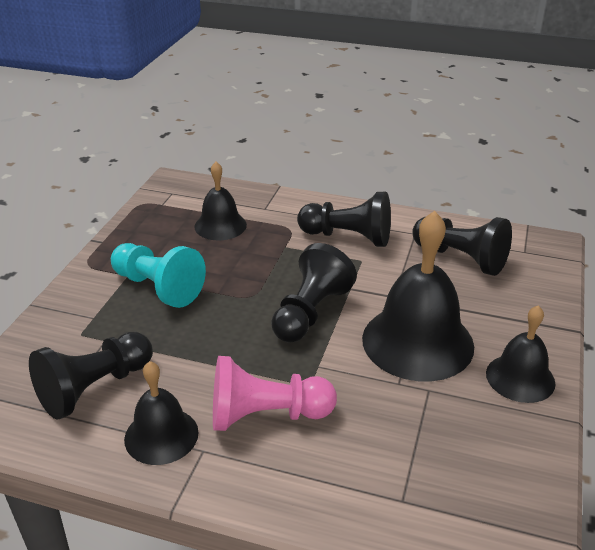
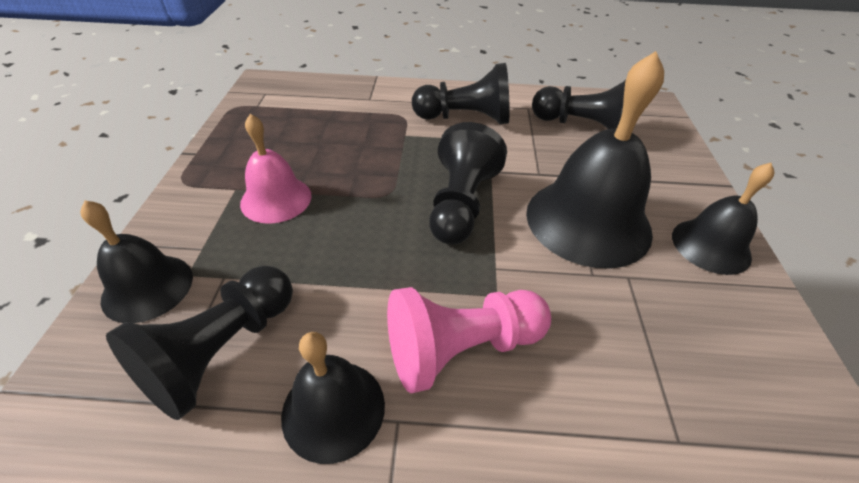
camera: 15 degrees left, 10 degrees up
(158, 288) = (276, 199): turquoise pawn -> pink bell
(220, 225) = (328, 121): black bell -> black bell (147, 287)

